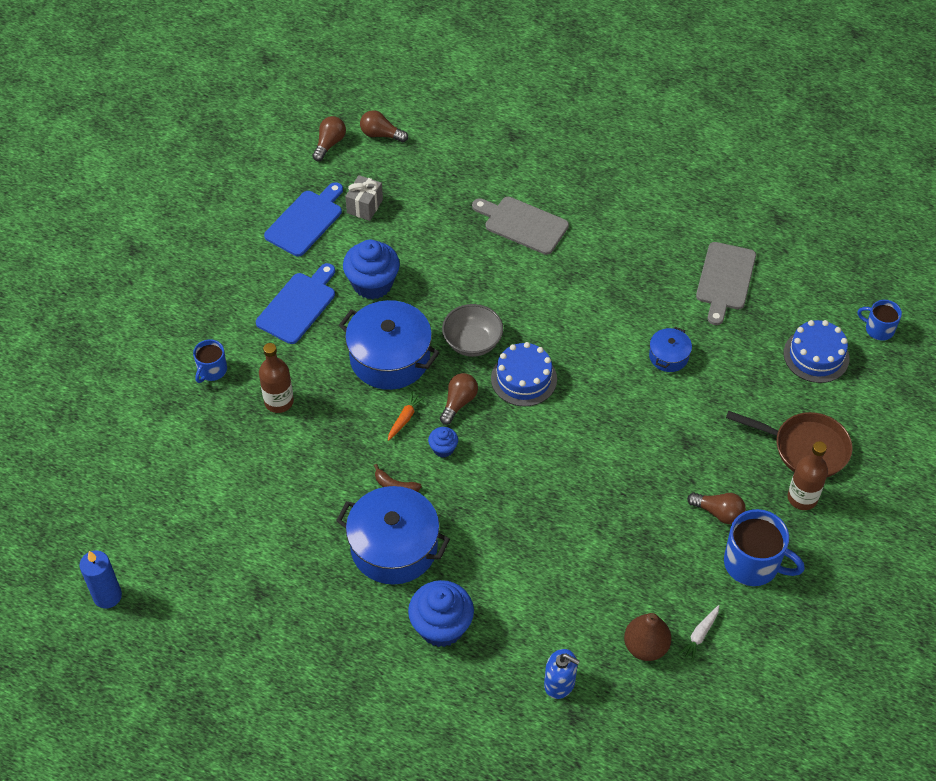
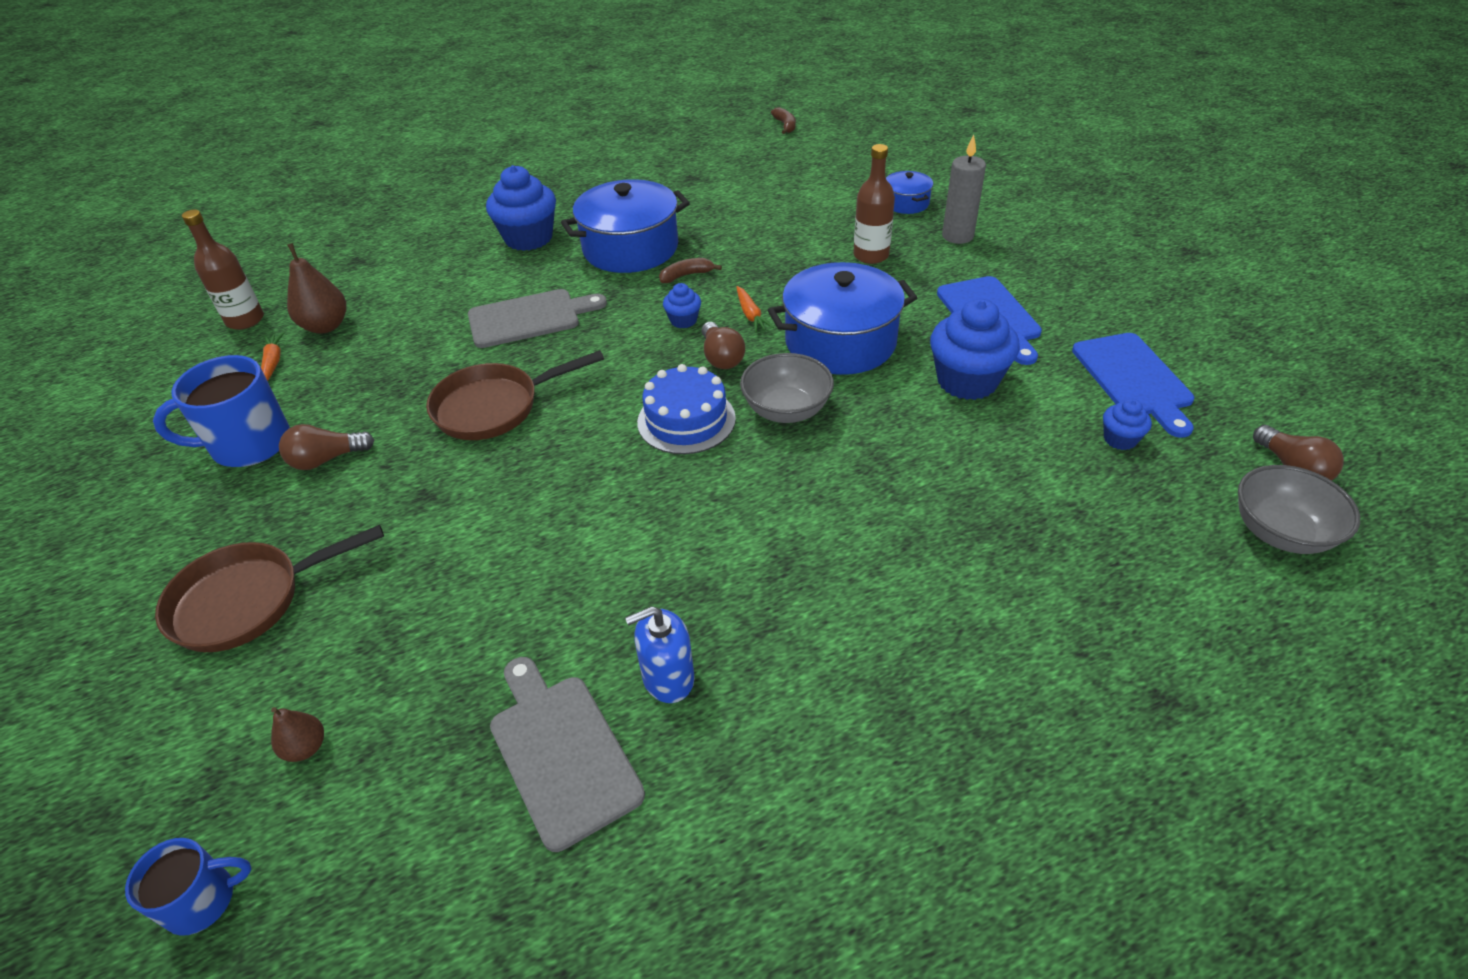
camera: 135 degrees right, 10 degrees down
(107, 596) = (785, 125): blue candle -> brown banana
(212, 370) = (957, 236): blue mug -> grey candle
(364, 206) = (1120, 439): grey gift -> blue cupcake
(381, 135) = (1280, 532): brown light bulb -> grey bowl
(523, 224) = (935, 576): grey cutting board -> grey cutting board (529, 318)
(559, 683) = (388, 267): blue soap dispenser -> blue soap dispenser (668, 678)
(606, 474) = (494, 407): none -> brown pan
(668, 356) = (541, 569): blue pot -> blue pot (906, 203)
(700, 635) = (273, 362): white carrot -> orange carrot
(802, 498) = (219, 542): brown bottle -> brown bottle (245, 320)
(816, 356) = (306, 747): blue cake -> brown pear

